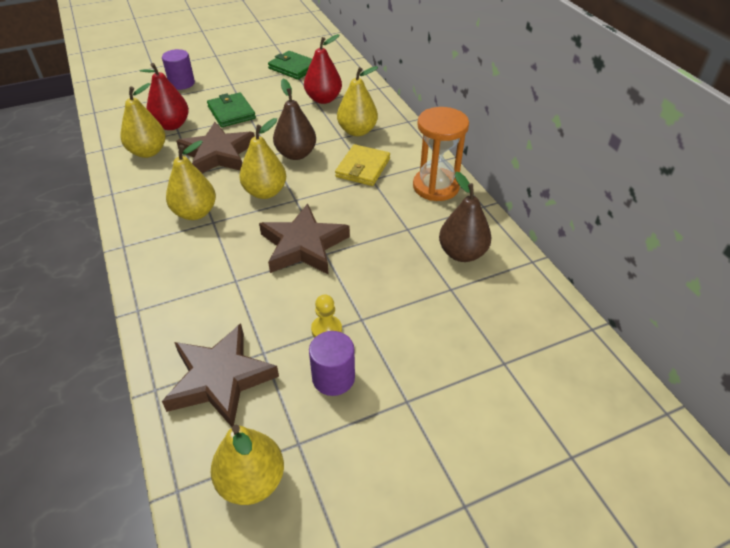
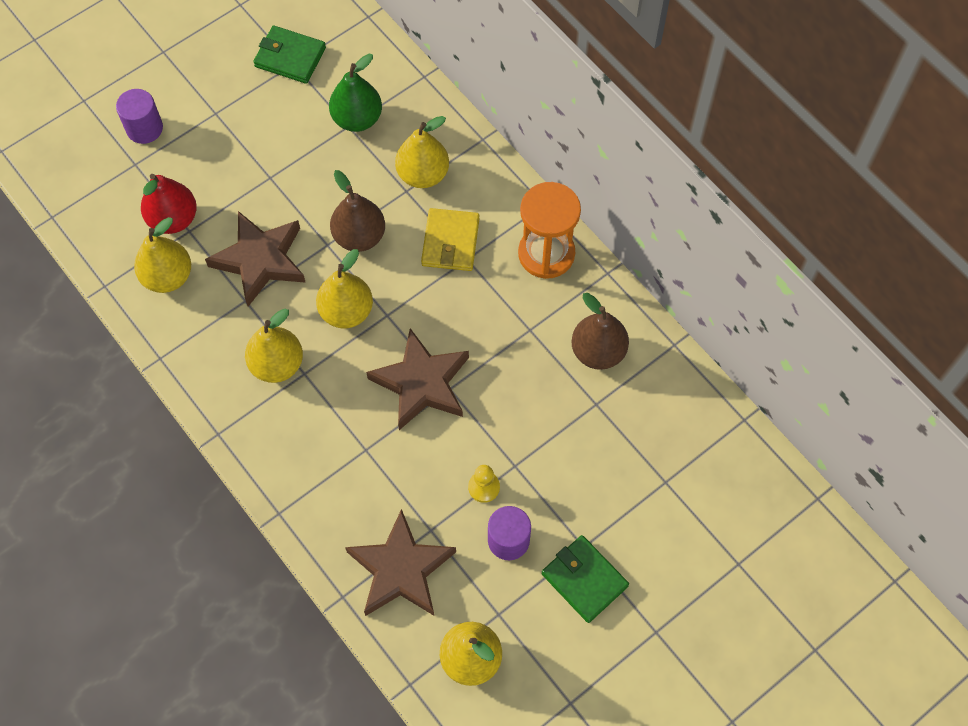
camera: 15 degrees left, 20 degrees up
(231, 112) = (243, 175): green wallet -> green wallet (584, 580)
(323, 99) = (357, 119): red pear -> green pear

